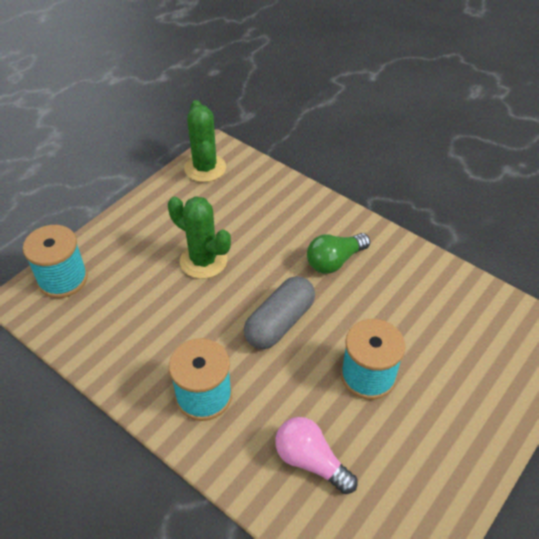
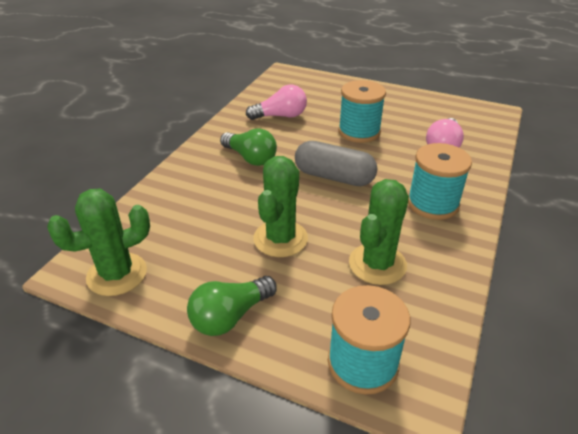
camera: 105 degrees left, 10 degrees down
(138, 220) = (230, 316): none -> green light bulb
(144, 317) = (377, 264): none -> green cactus
(422, 304) = (280, 116): none -> pink light bulb

